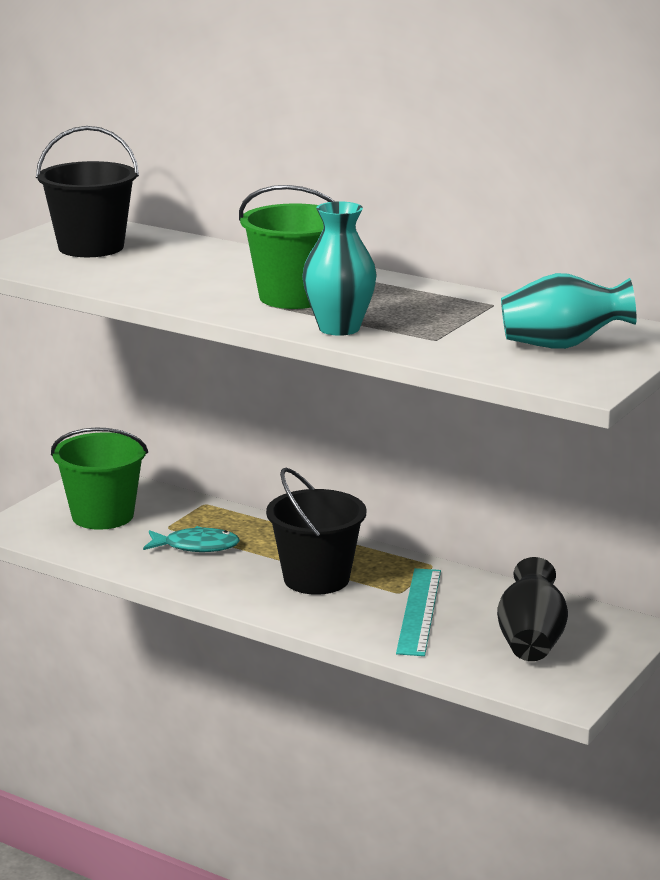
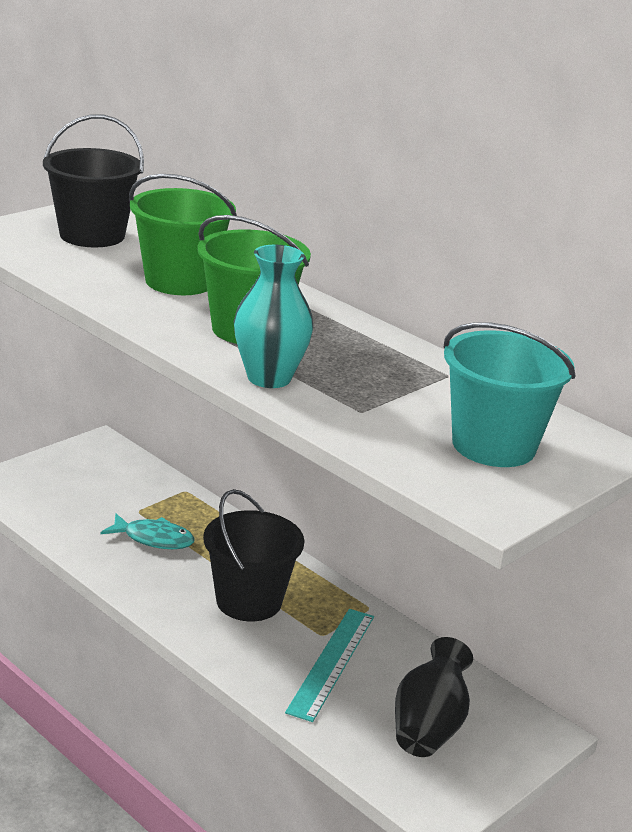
camera: 10 degrees right, 5 degrees up
(103, 516) = (86, 486): green bucket -> green bucket (179, 281)
(562, 346) = (493, 445): turquoise vase -> turquoise bucket

